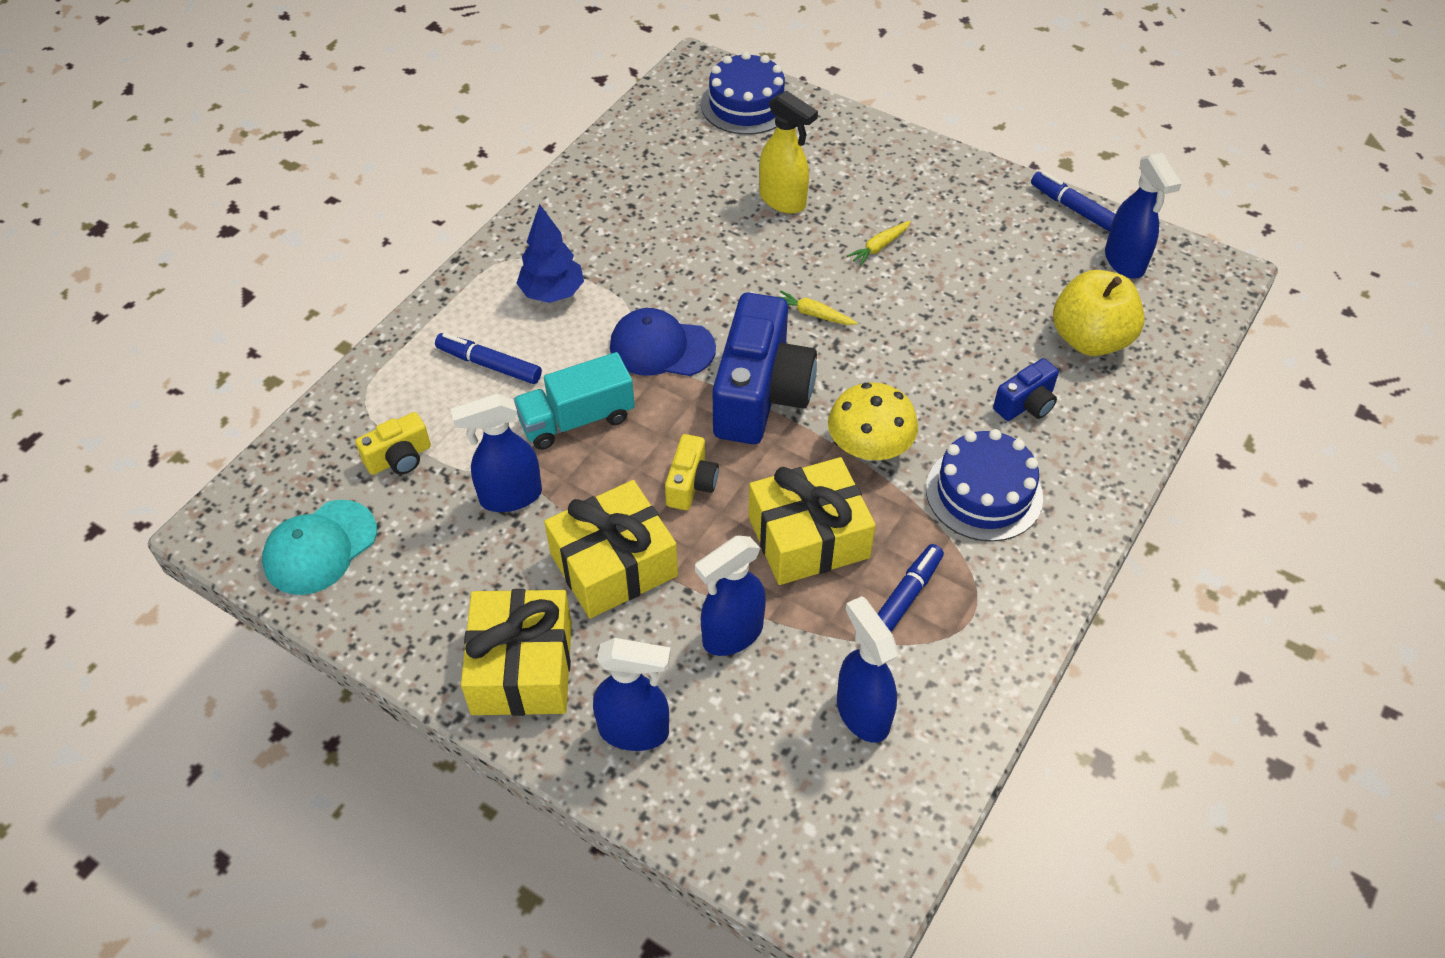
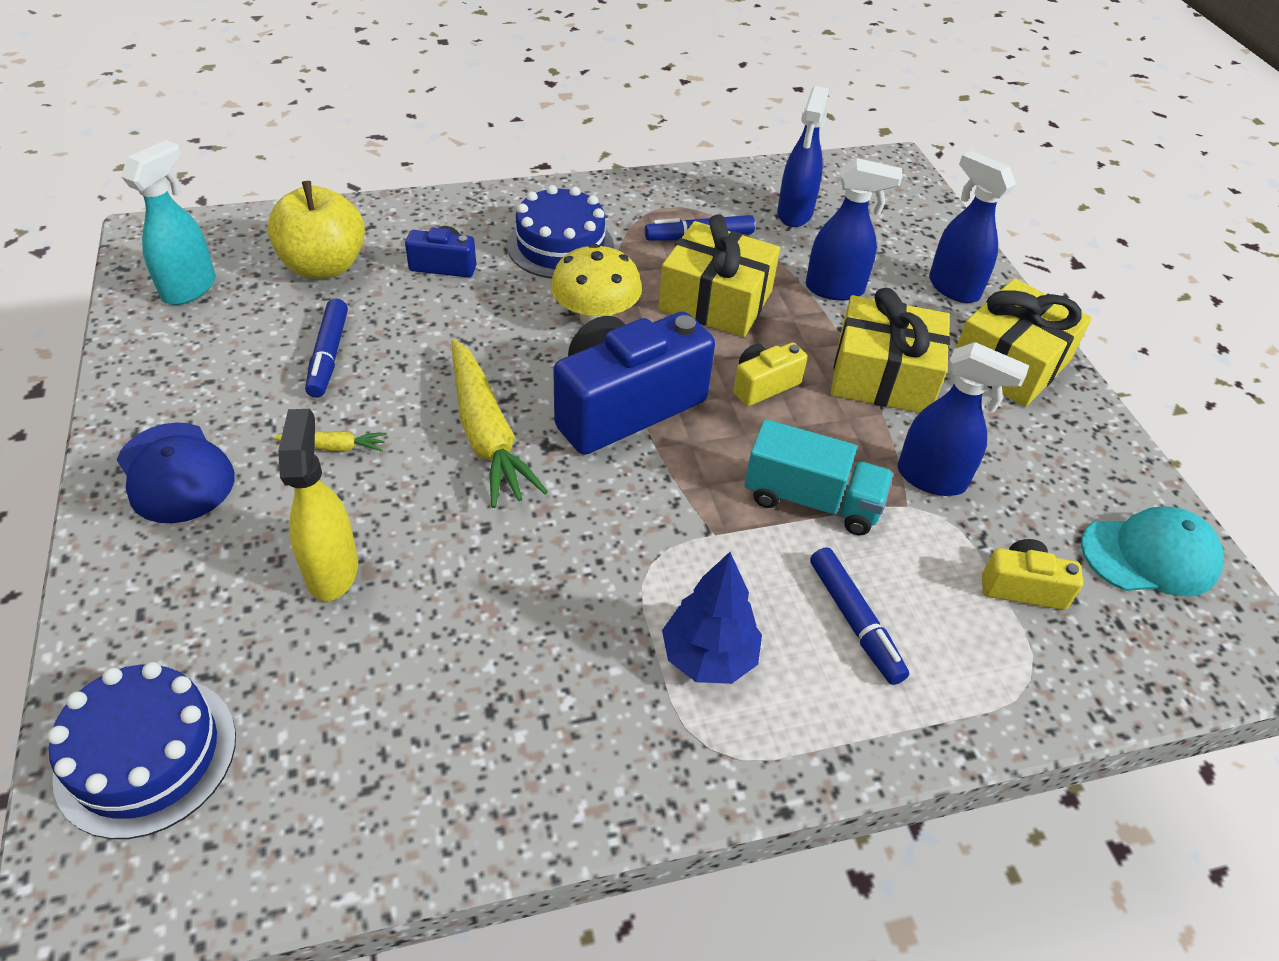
camera: 140 degrees left, 5 degrees down
(661, 347) = (660, 508): blue cap -> blue cap (175, 473)
(813, 314) = (486, 434): yellow carrot -> yellow carrot, size x2.18
(1074, 209) = (128, 349): blue marker -> blue marker (329, 355)
(1124, 262) = (190, 288): blue spray bottle -> turquoise spray bottle

